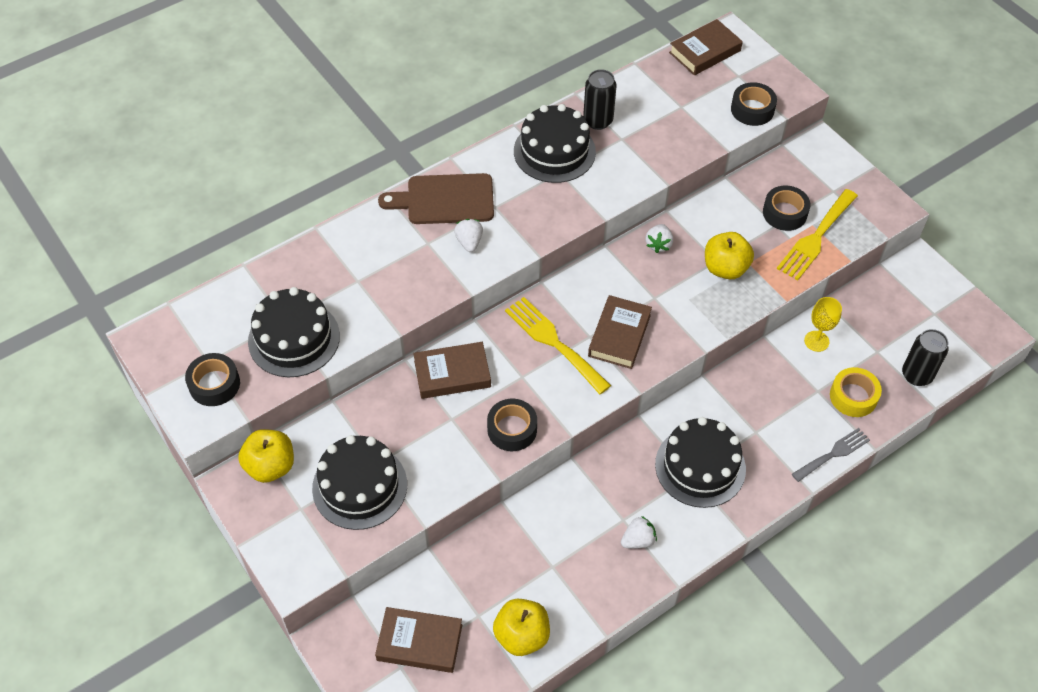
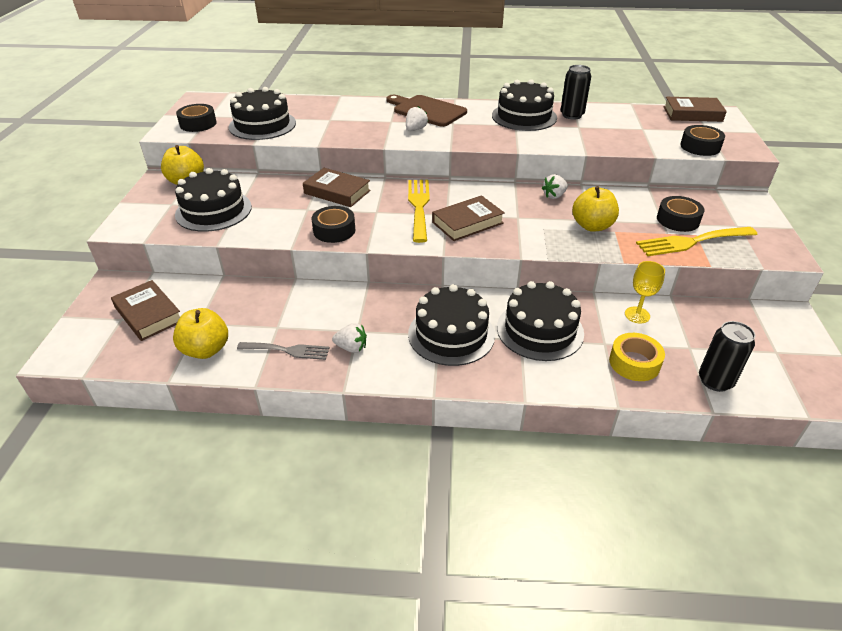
camera: 40 degrees right, 15 degrees down
(761, 411) = (540, 330): none -> black cake
(833, 454) = (574, 388): grey fork -> grey fork (288, 350)

